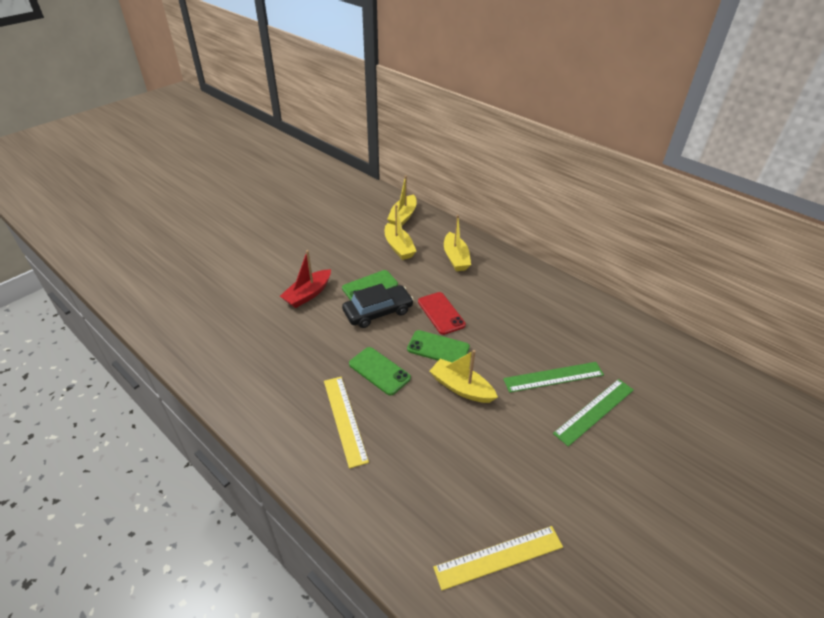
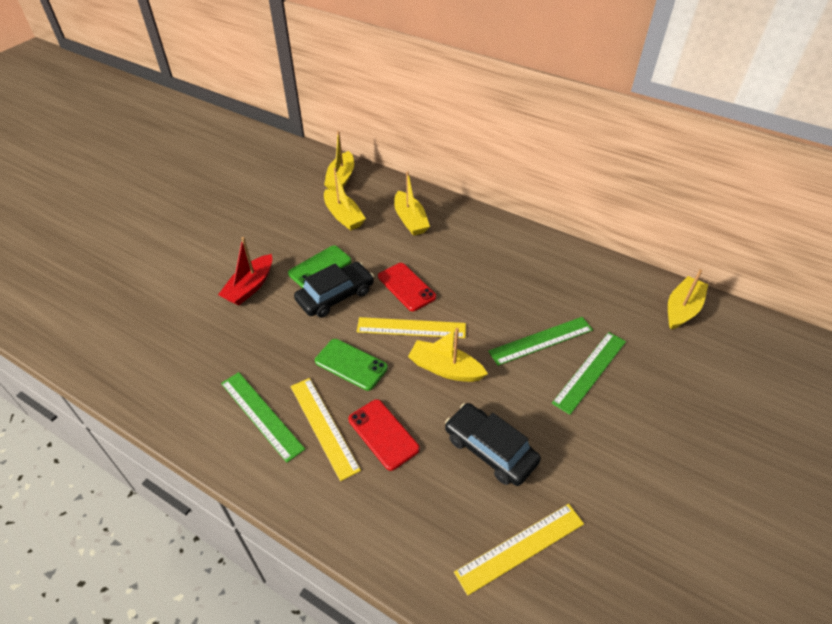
camera: 10 degrees left, 5 degrees up
(294, 401) = (261, 415): none -> green ruler
(395, 434) = (383, 434): none -> red phone
(438, 348) = (411, 328): green phone -> yellow ruler
(488, 464) = (490, 449): none -> black car
(693, 369) = (682, 309): none -> yellow boat

